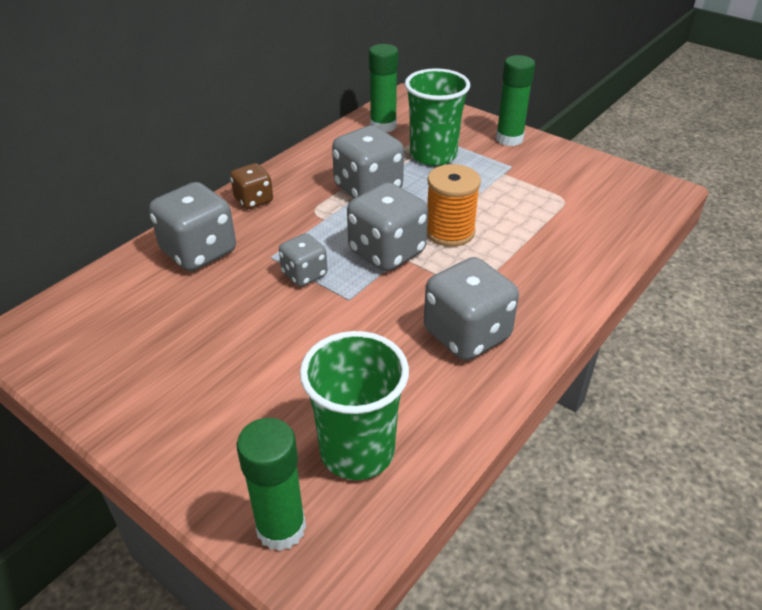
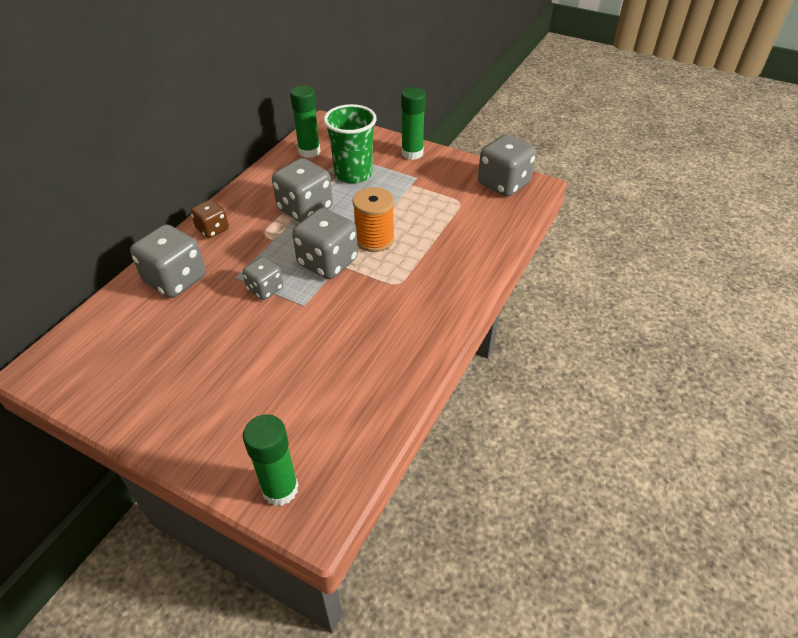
camera: 10 degrees left, 5 degrees up
(357, 451) = (327, 424): green cup -> none
(467, 334) = (397, 322): grey dice -> grey dice (503, 184)

